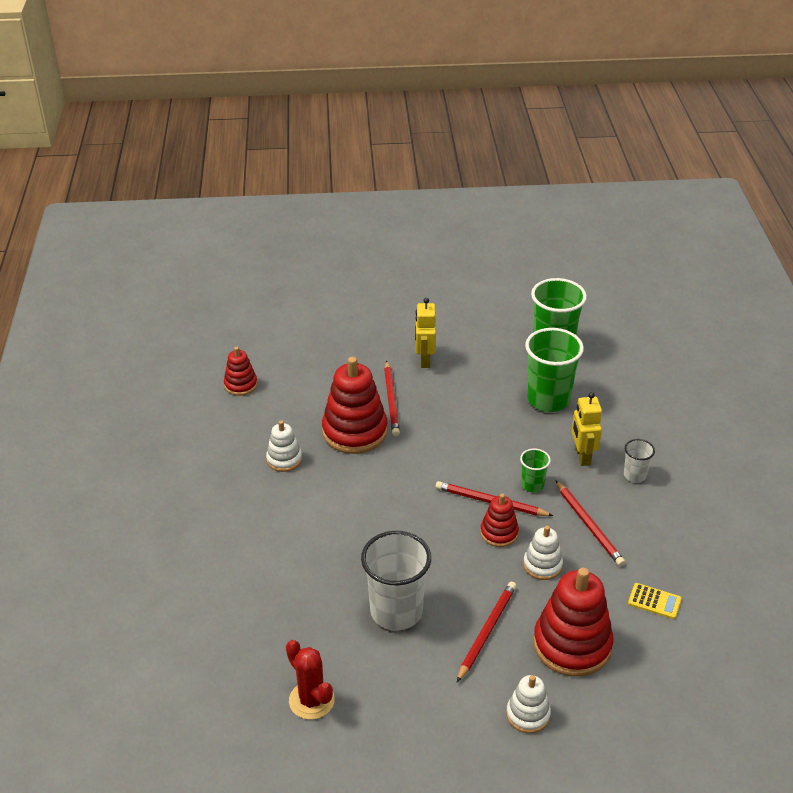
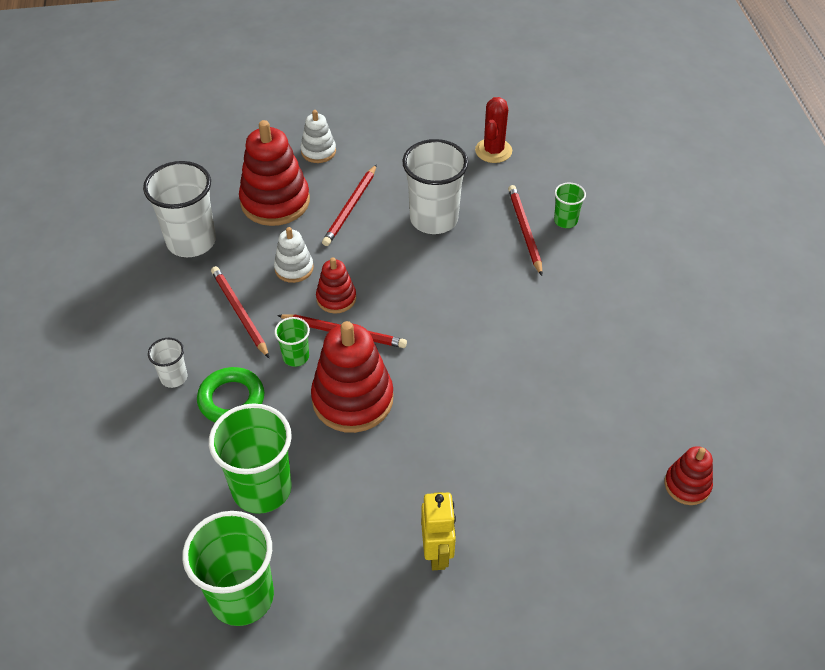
camera: 175 degrees right, 10 degrees up
(256, 600) = (565, 221): none -> green cup
(284, 459) = (588, 371): white stacking toy -> none
(311, 700) = (493, 151): red cactus -> red cactus turned 60 degrees clockwise
(355, 431) = (514, 417): red stacking toy -> red stacking toy (352, 399)
(391, 400) = (475, 471): red pencil -> red pencil (524, 230)
(582, 456) = (231, 399): yellow robot -> green ring
(654, 601) = (191, 241): yellow calculator -> white cup

